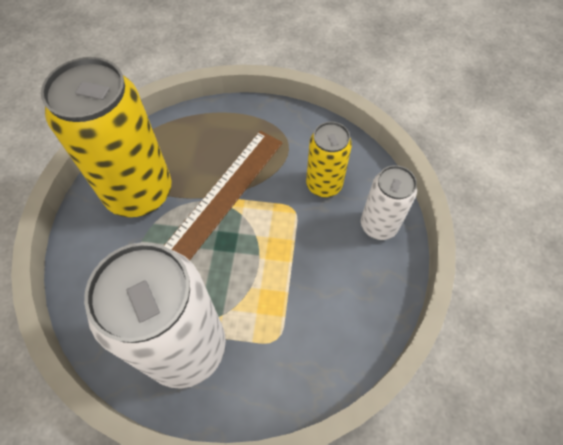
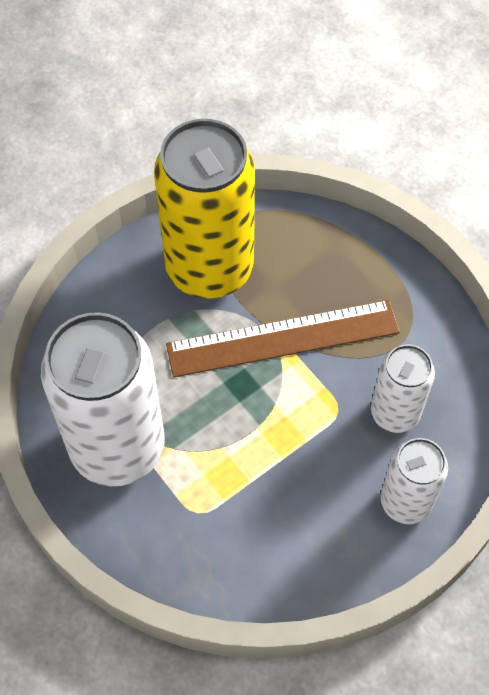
camera: 45 degrees right, 0 degrees up
(324, 185) = (395, 413): yellow can -> white can

